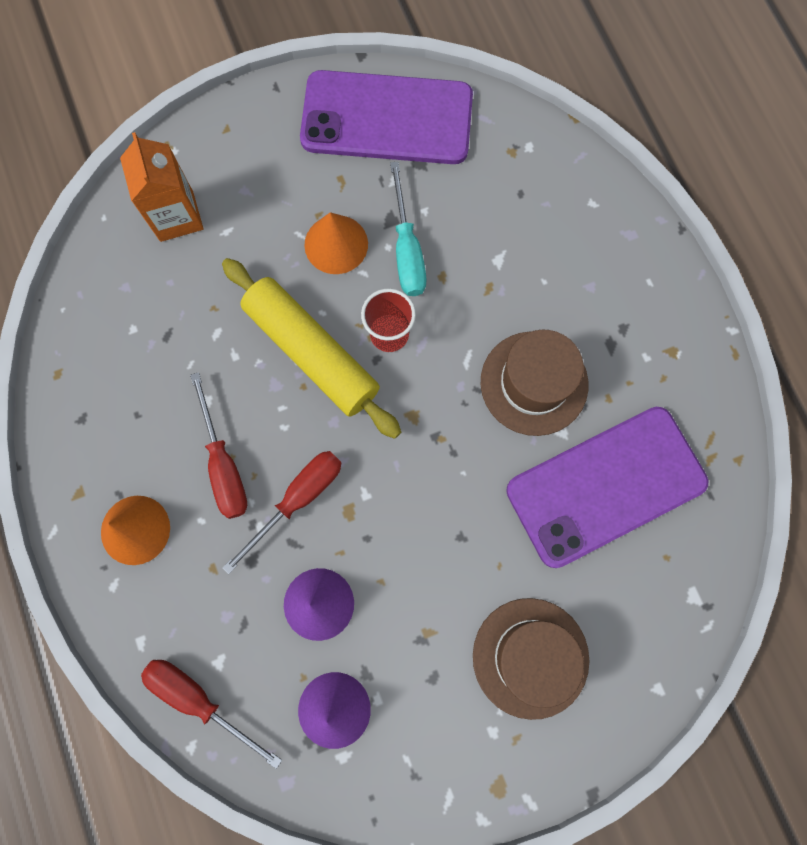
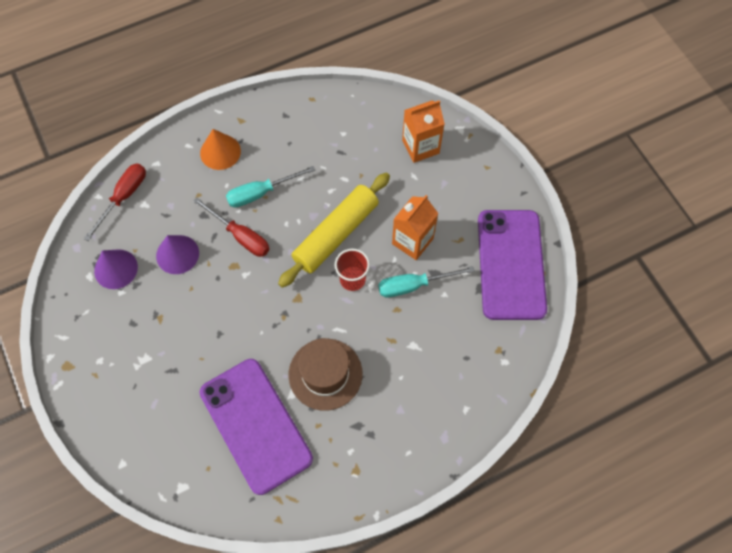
camera: 85 degrees right, 10 degrees down
(223, 464) = (261, 193): red screwdriver -> turquoise screwdriver
(336, 244) = (412, 241): orange cone -> orange carton
(530, 657) = (144, 381): brown hat -> none

